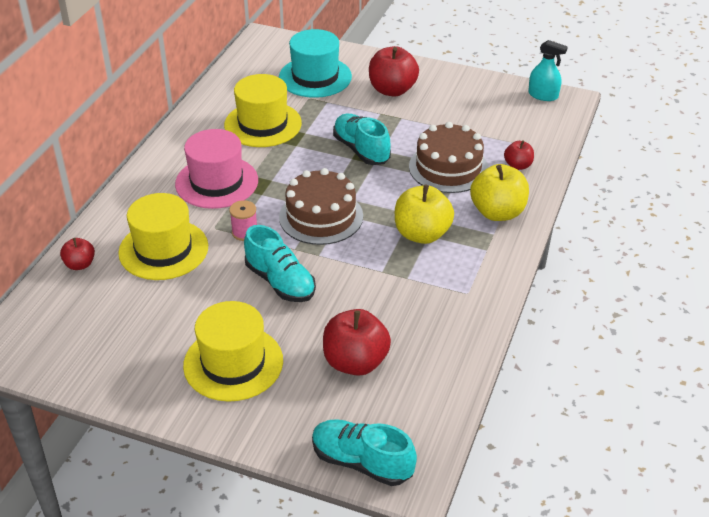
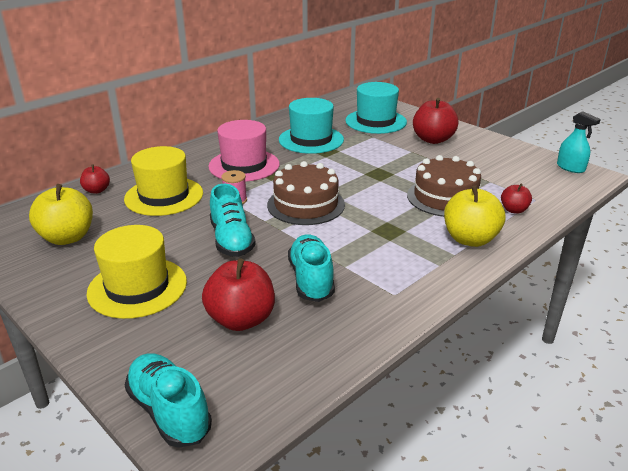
camera: 25 degrees right, 10 degrees down
(263, 124) = (311, 140): yellow hat -> turquoise hat
(361, 150) = (376, 170): turquoise shoe -> turquoise shoe (311, 279)
(422, 234) = (384, 238): yellow apple -> yellow apple (67, 237)

